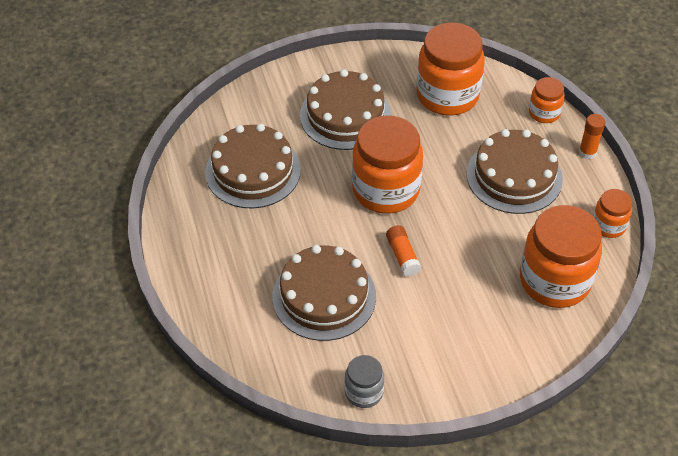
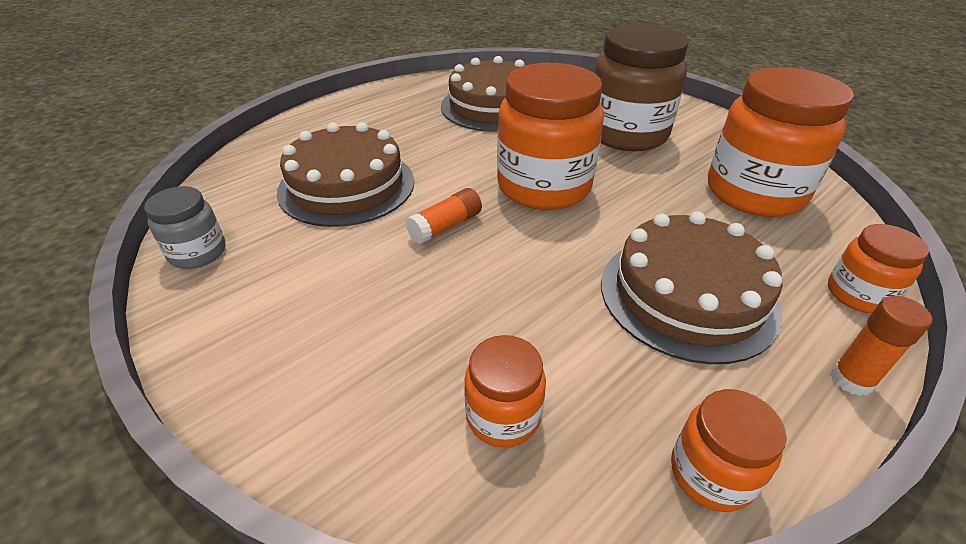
camera: 65 degrees right, 10 degrees down
(345, 115) = (626, 134): brown cake -> brown jar
(554, 281) = (503, 416): orange jar -> orange jar, size x0.50

